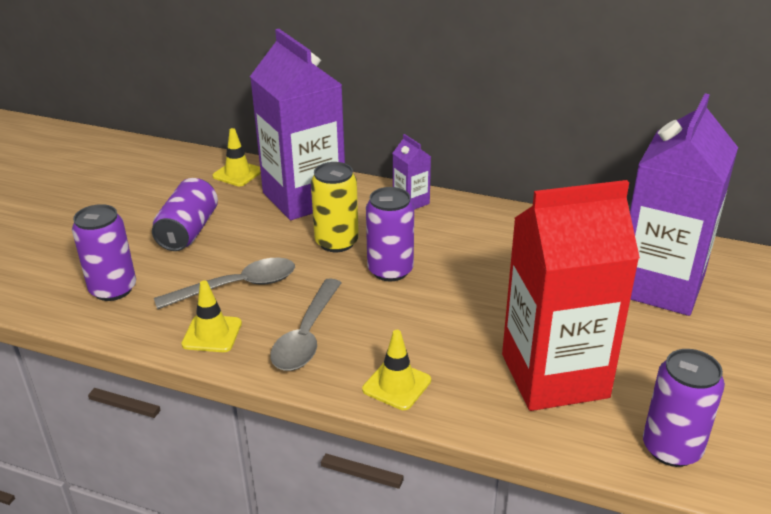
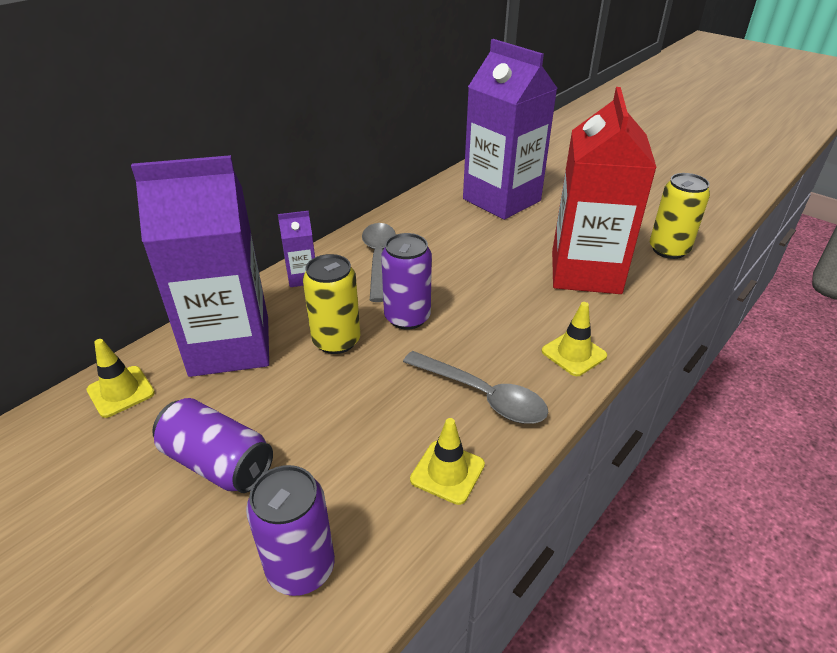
camera: 70 degrees left, 5 degrees up
(237, 287) = (369, 435): grey spoon -> grey spoon (378, 259)
(671, 448) = (668, 249): purple can -> yellow can

